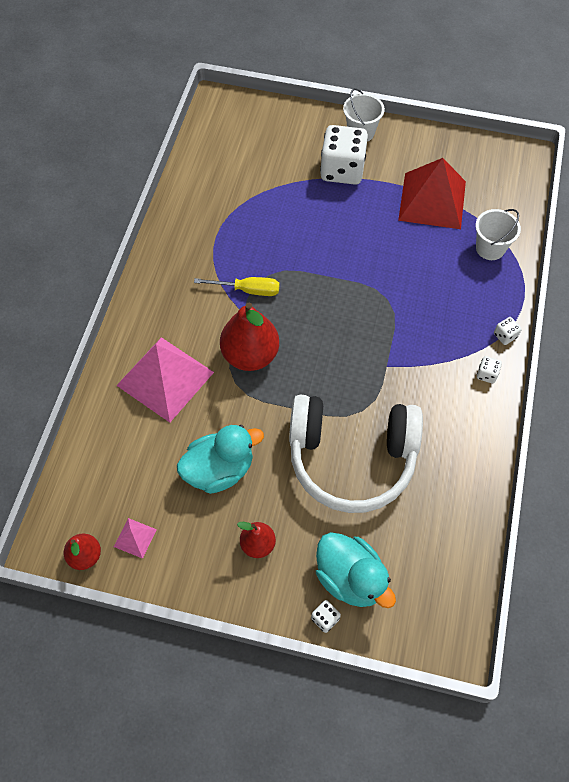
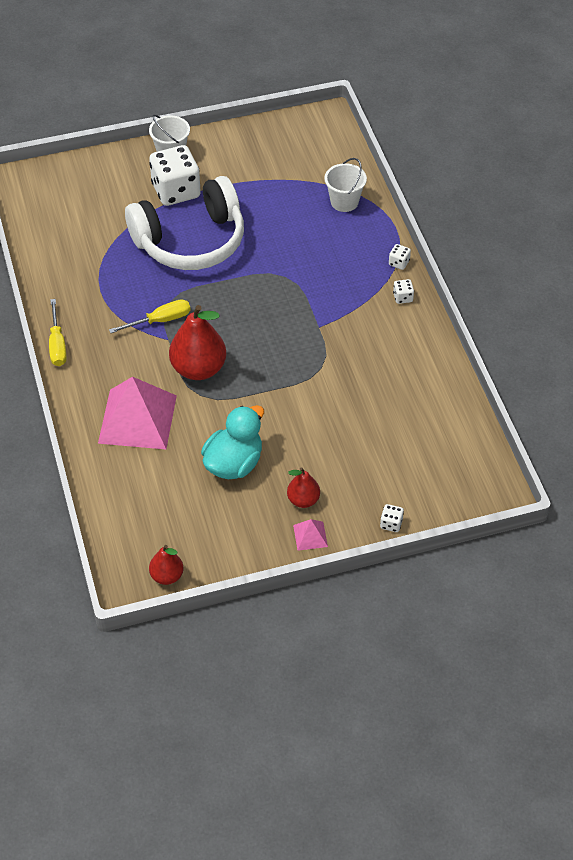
camera: 30 degrees left, 10 degrees down
(135, 538) = (199, 543): pink pyramid -> pink pyramid (310, 536)
(146, 271) = (57, 344): none -> yellow screwdriver
(350, 578) = (392, 488): turquoise duck -> none
(351, 458) = (336, 406): white headphones -> white headphones (191, 241)
(432, 200) = (271, 184): red pyramid -> none

